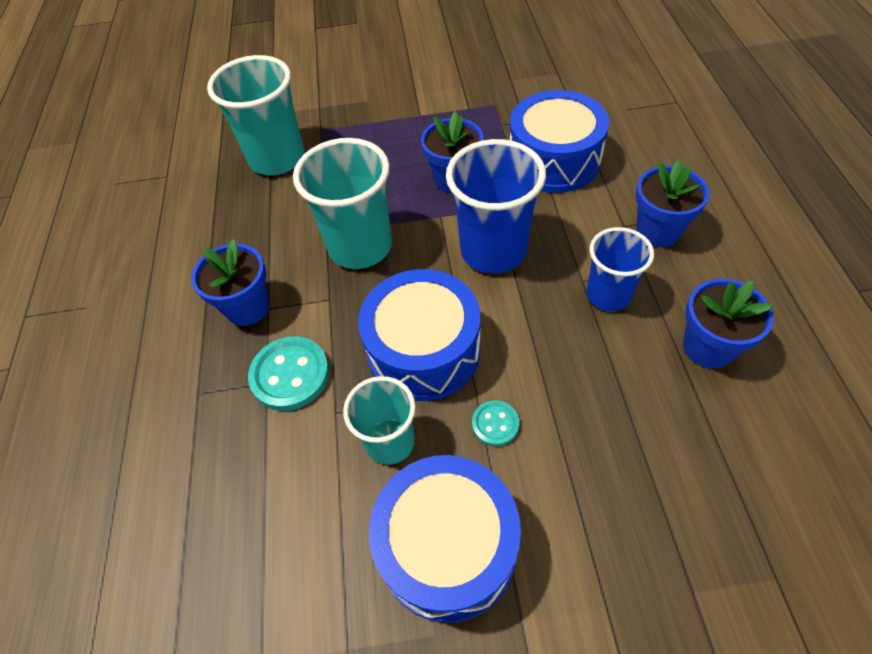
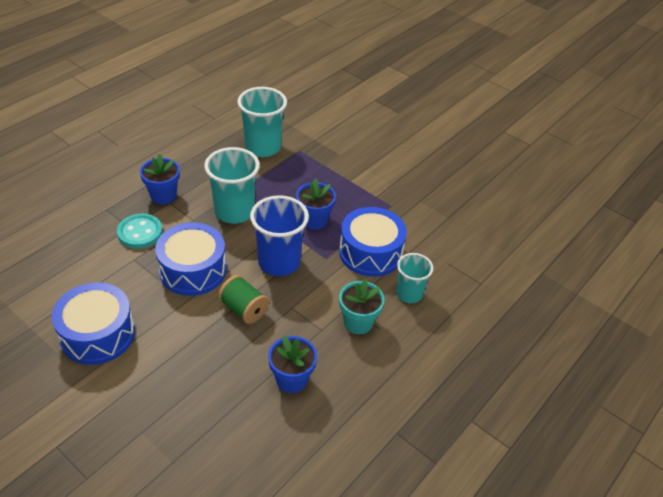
camera: 40 degrees right, 10 degrees down
(390, 442) = (133, 286): turquoise cup -> turquoise cup (409, 294)
(495, 424) = (173, 318): turquoise button -> none
(545, 332) = (244, 309): none -> green spool
(608, 295) = (291, 322): blue cup -> none
(658, 231) = (358, 322): blue flower pot -> turquoise flower pot

